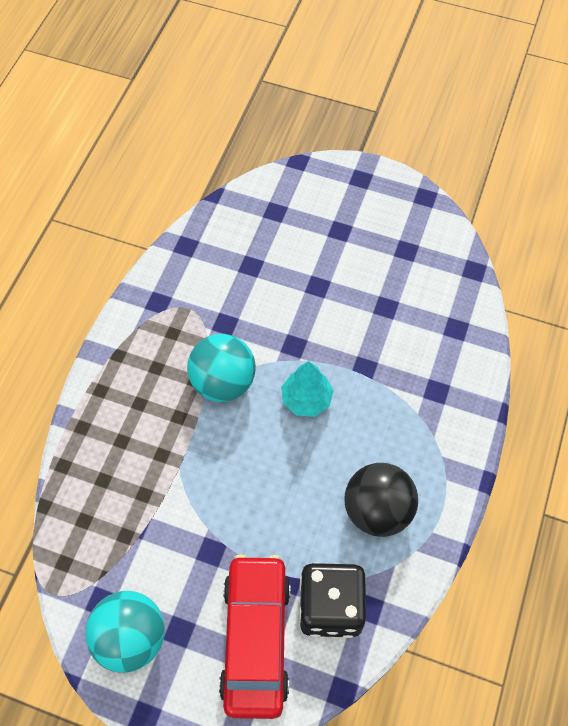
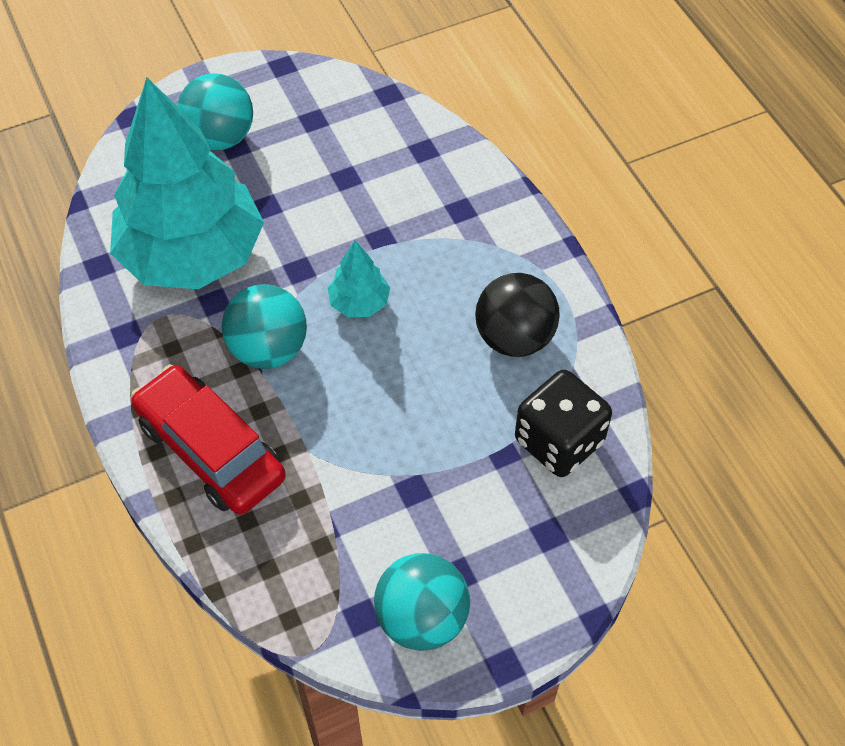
camera: 45 degrees left, 5 degrees down
(242, 283) = (192, 255): none -> turquoise tree
(256, 639) = (527, 519): red car -> red car (211, 450)
(337, 217) = (220, 137): none -> turquoise ball

